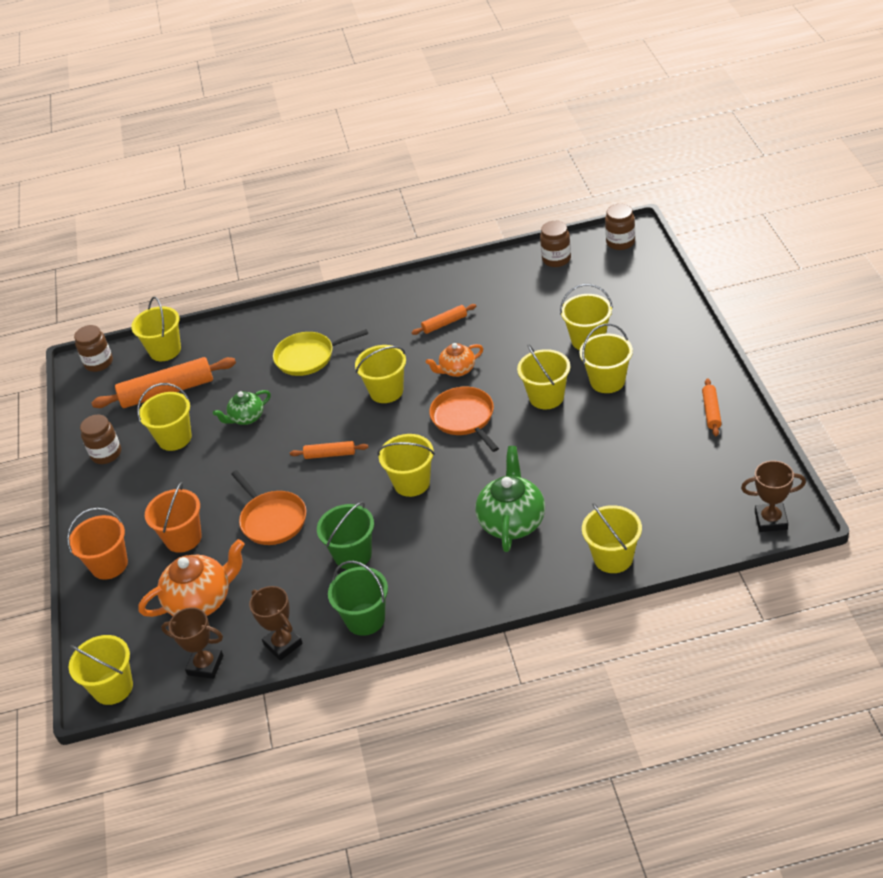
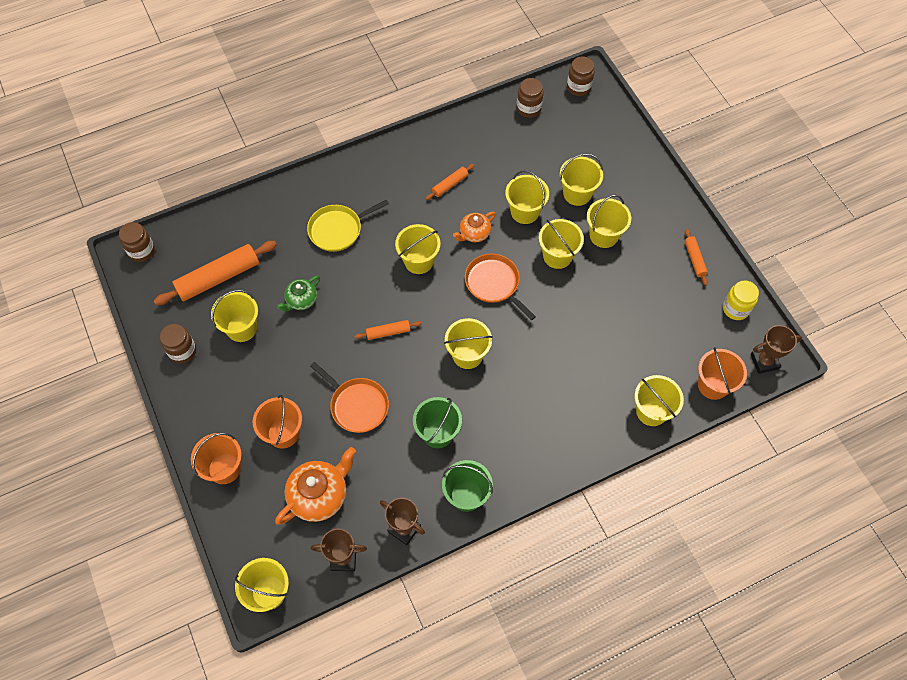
camera: 20 degrees left, 20 degrees up
(165, 350) = (201, 232): yellow bucket -> yellow bucket (525, 212)
(512, 522) = (562, 385): green teapot -> none
(698, 538) = (713, 385): none -> orange bucket
(749, 464) = (736, 308): none -> yellow jar

